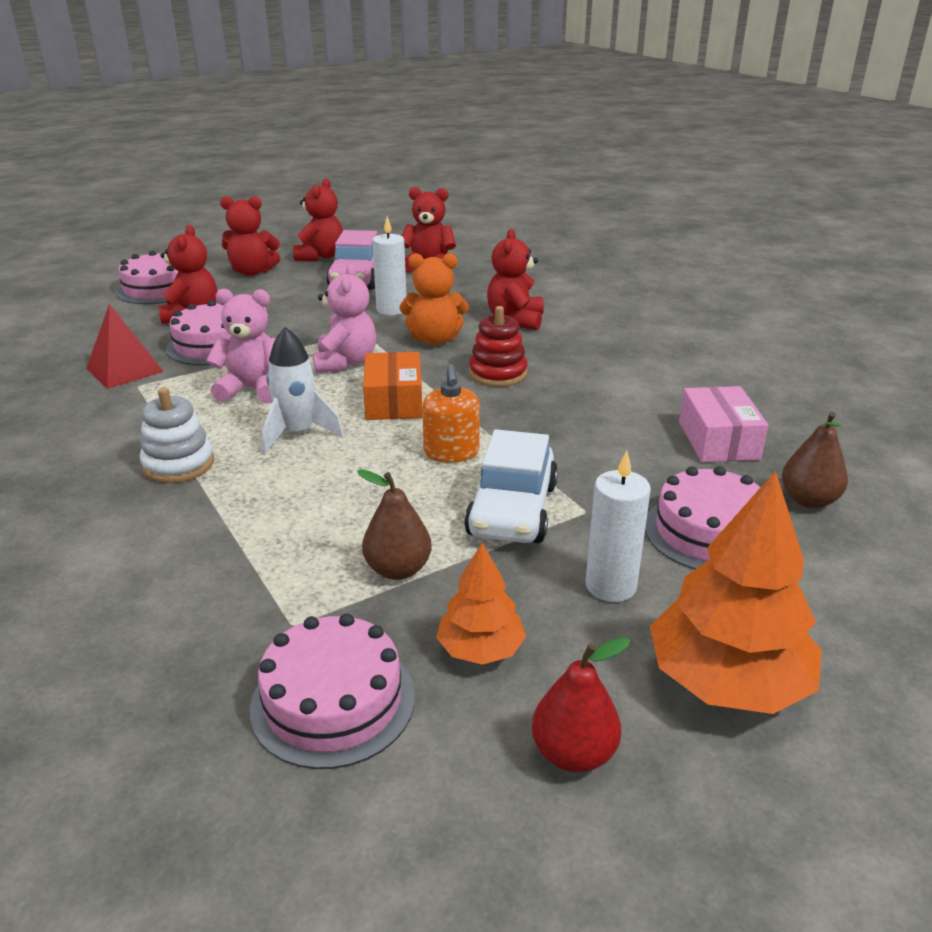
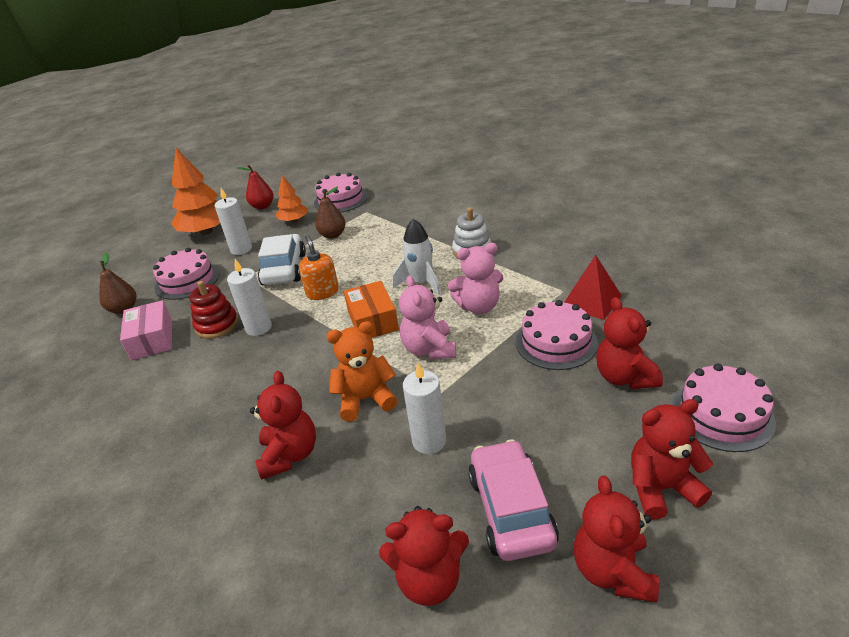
camera: 170 degrees right, 5 degrees up
(498, 374) = (301, 367): red stacking toy -> red stacking toy (217, 325)
(554, 424) = (258, 328): none -> white candle

